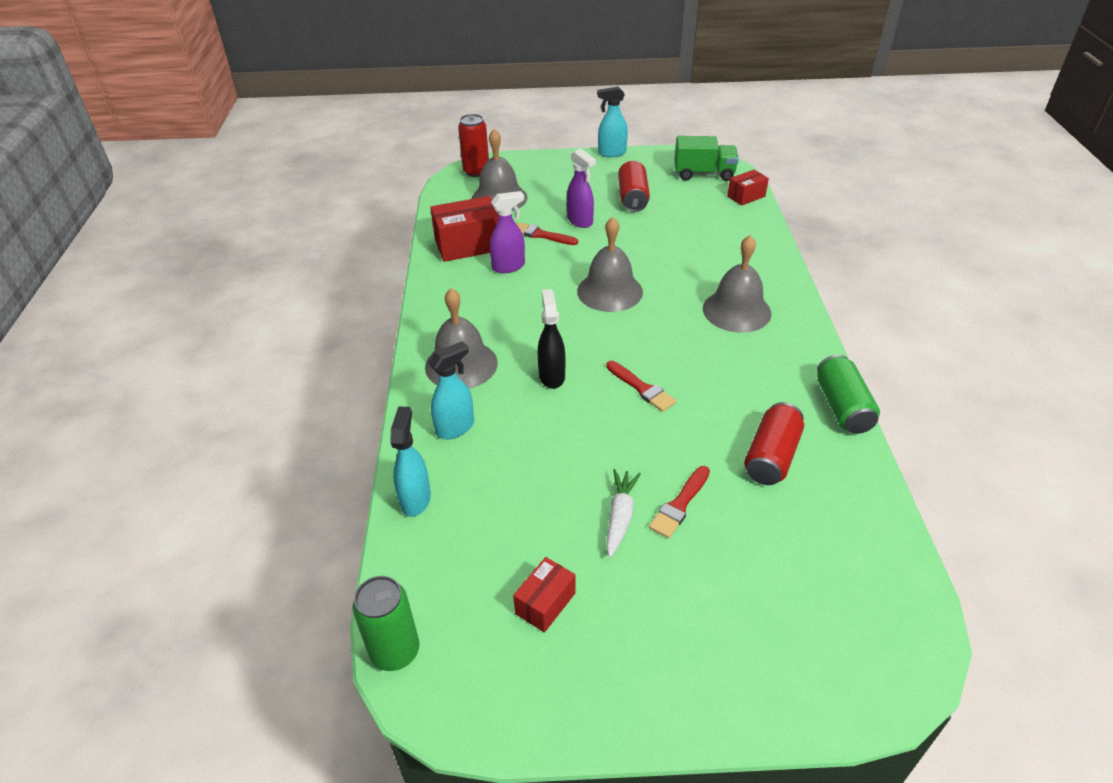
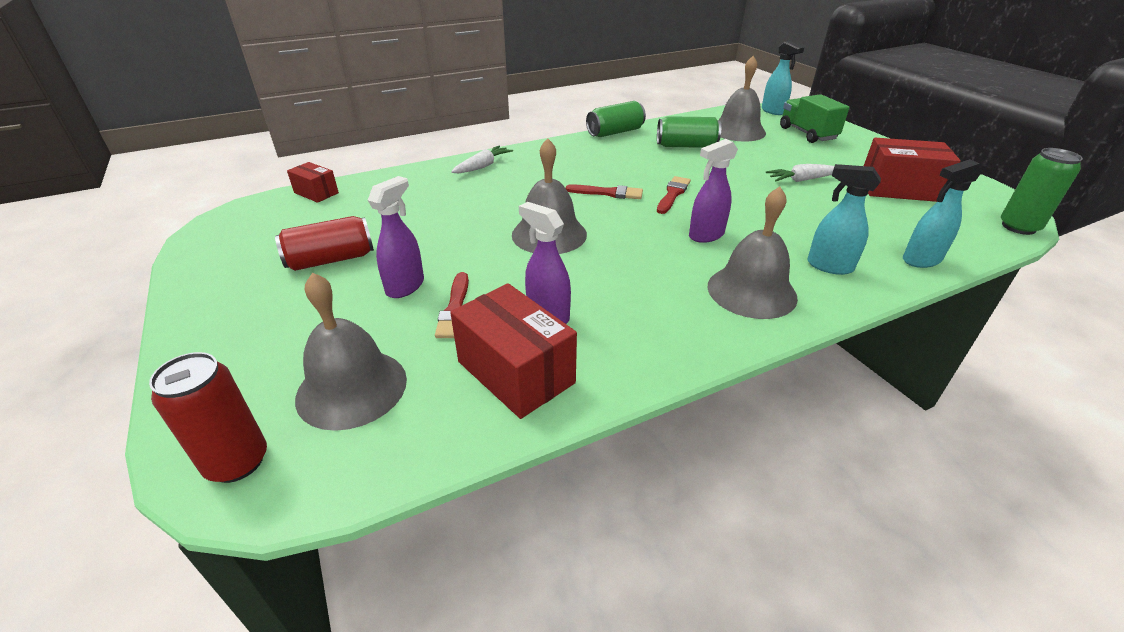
camera: 115 degrees left, 5 degrees down
(545, 603) = (898, 189): red box -> red box, size x1.78
(552, 376) = (706, 235): black spray bottle -> purple spray bottle
(611, 153) = (177, 306): turquoise spray bottle -> turquoise spray bottle (773, 111)
(679, 505) = (764, 165): red brush -> red brush (608, 193)
(704, 174) = (258, 223): green truck -> green truck (807, 134)
(736, 310) = (533, 173): grey bell -> grey bell (737, 131)
(768, 283) = (483, 166): none -> white carrot
(771, 457) = (686, 146): red can -> green can

